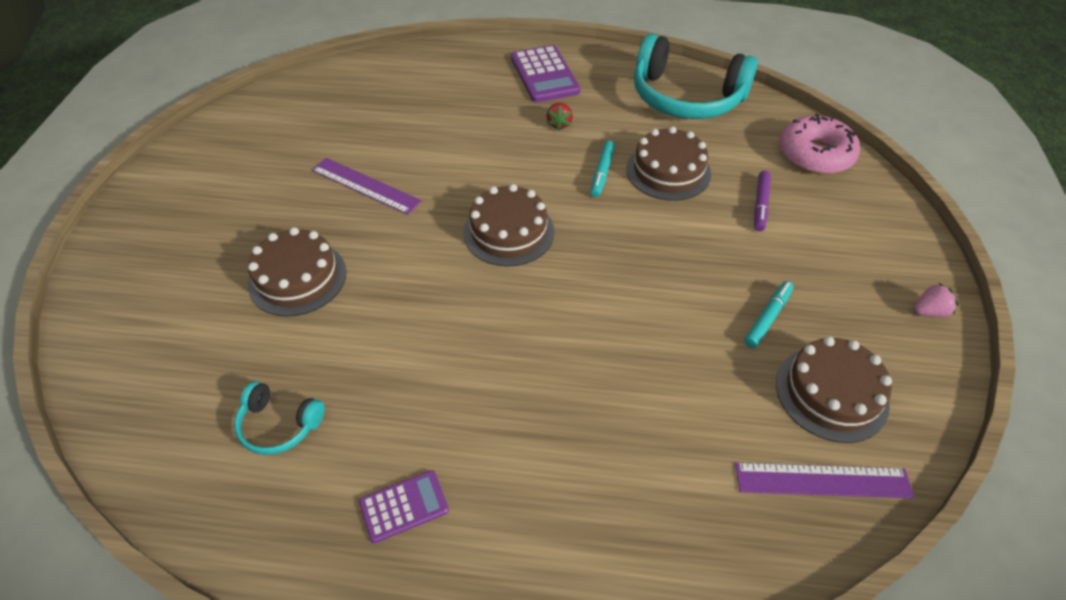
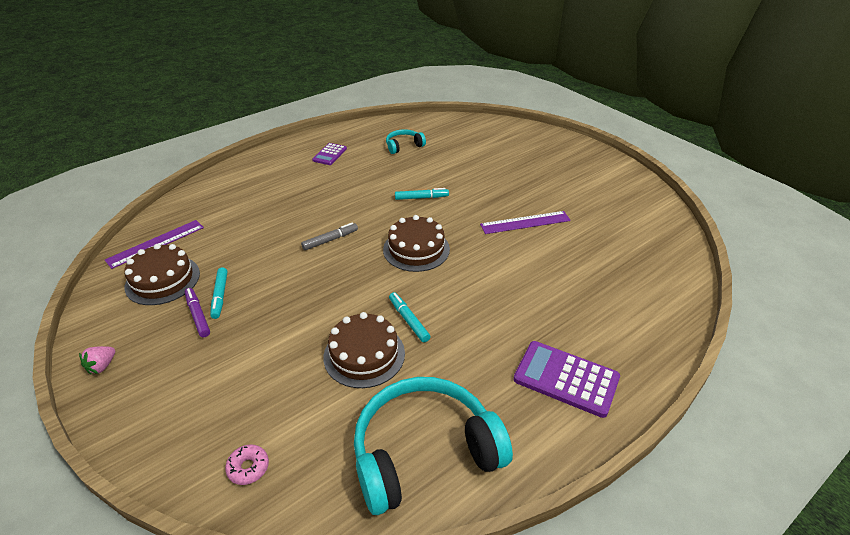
camera: 135 degrees right, 10 degrees down
(297, 278) = (478, 176): brown cake -> none
(408, 296) = (421, 198): none -> turquoise marker
(559, 124) = (487, 338): red strawberry -> none
(583, 310) = (330, 240): none -> grey marker
(760, 205) = (270, 373): purple marker -> purple marker (198, 315)
(815, 155) = (248, 468): pink donut -> pink donut, size x0.47

